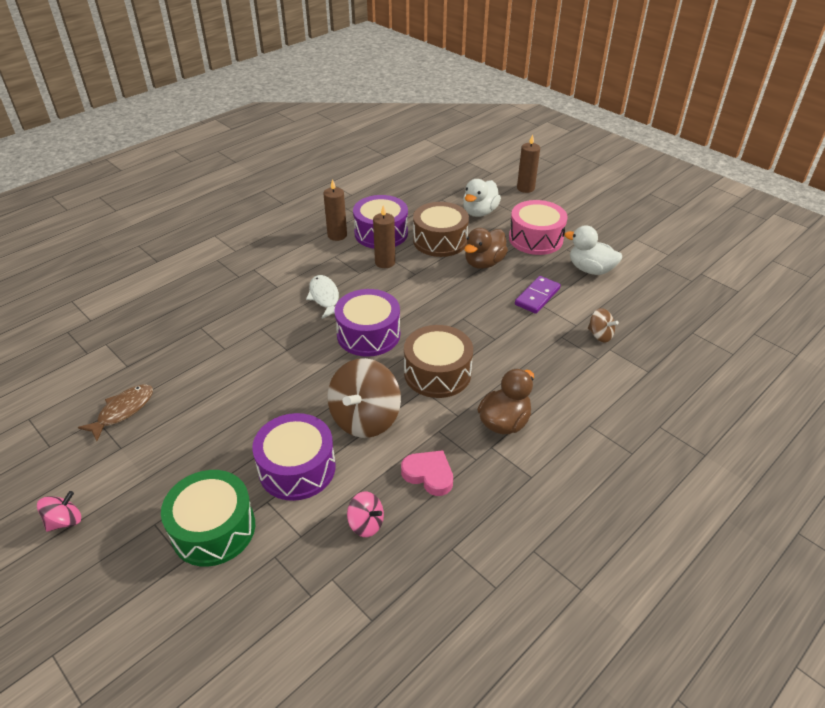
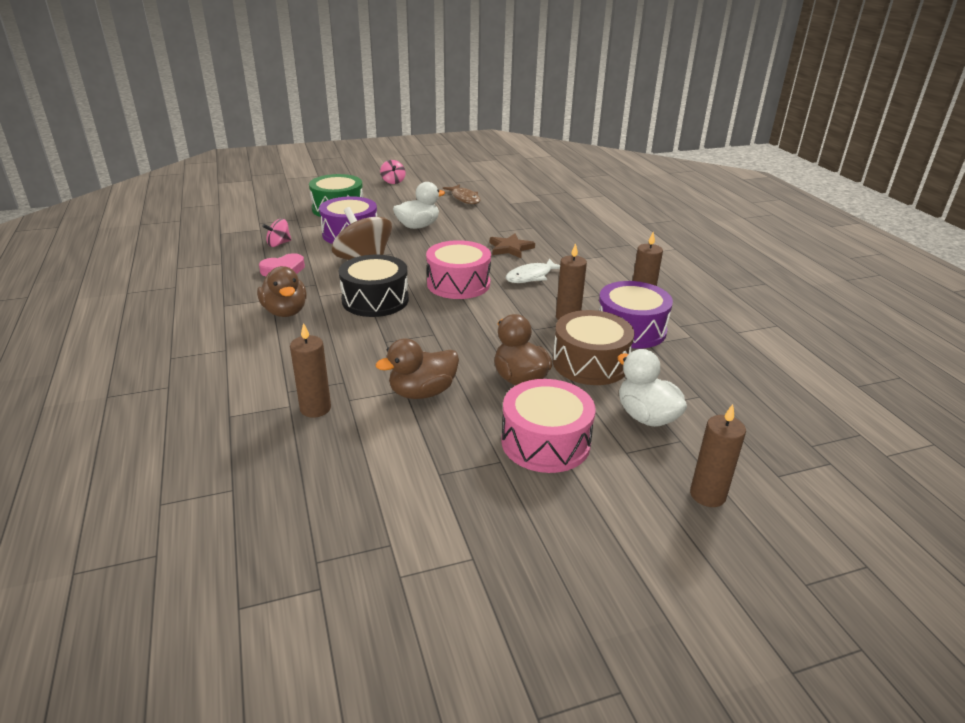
camera: 115 degrees right, 10 degrees down
(268, 326) = (510, 248): none -> brown star
(324, 297) = (531, 276): white fish -> white fish turned 135 degrees clockwise
(368, 334) = (458, 284): purple drum -> pink drum
(437, 373) = (375, 300): brown drum -> black drum
(537, 296) = (422, 392): purple domino -> brown duck
(590, 269) = (435, 461): white duck -> white duck (418, 226)
(600, 335) = (315, 408): brown spinning top -> brown candle

